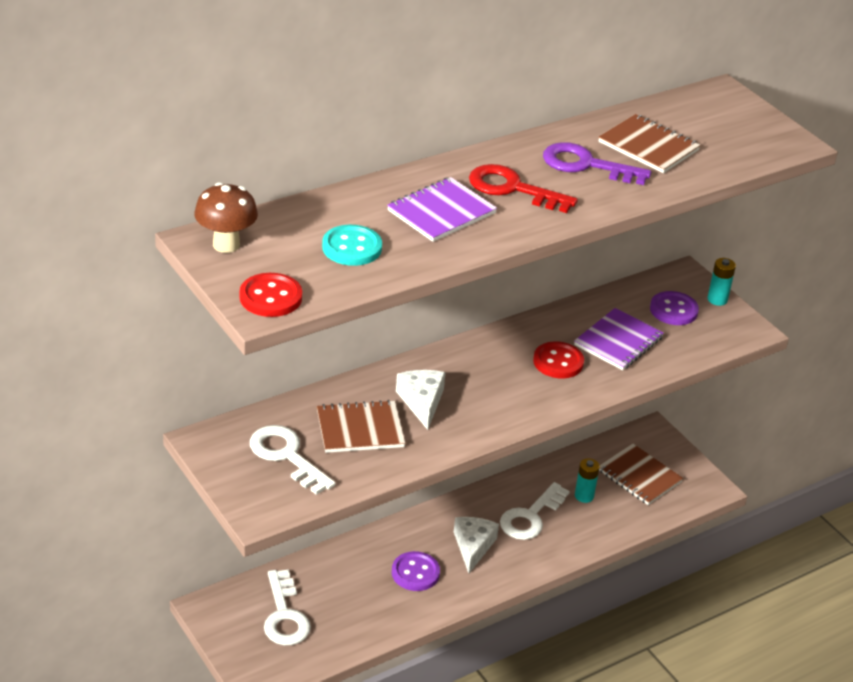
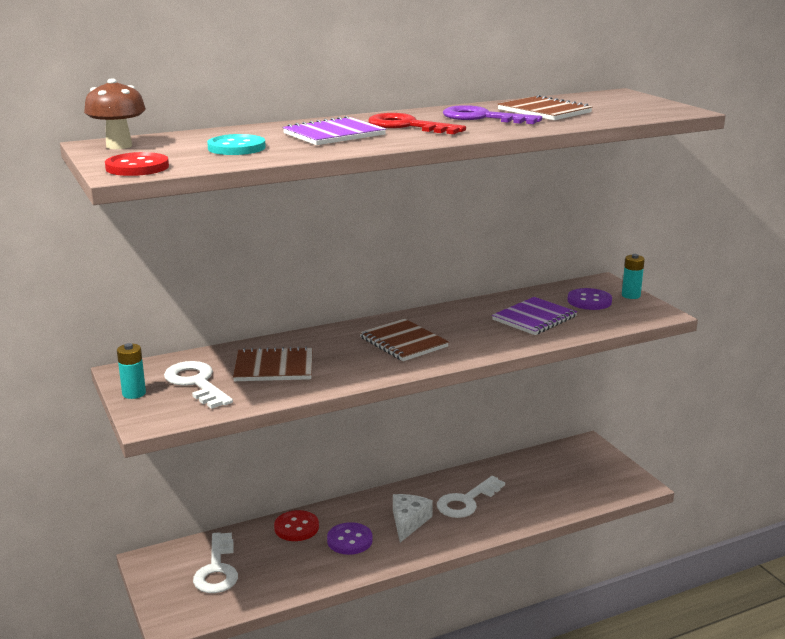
camera: 10 degrees right, 15 degrees down
(422, 402) = (339, 351): white cheese -> none
(558, 362) = (475, 329): red button -> red button (296, 527)
(584, 496) = (519, 487): turquoise battery -> turquoise battery (134, 393)
(639, 476) = (572, 474): brown notebook -> brown notebook (403, 342)

